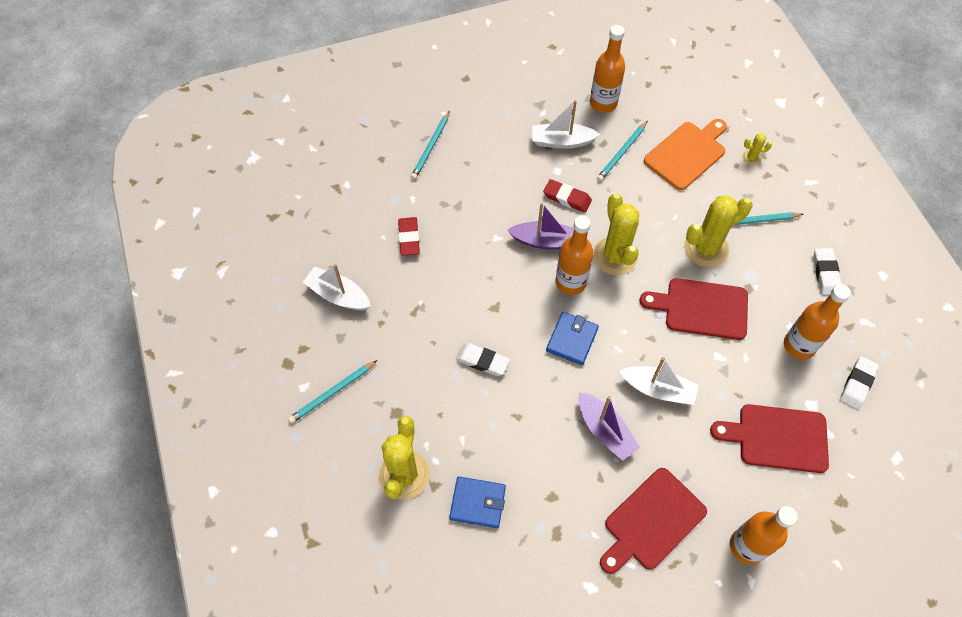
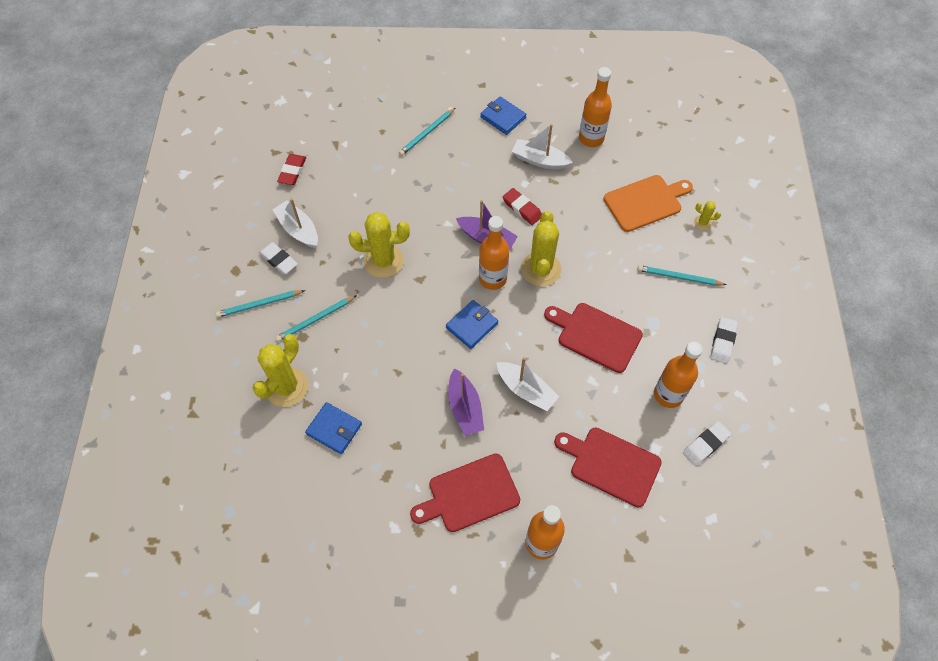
camera: 20 degrees right, 0 degrees up
(409, 238) = (375, 202): red eraser -> red eraser (292, 171)
(482, 361) = (389, 318): white eraser -> white eraser (279, 260)
(503, 107) = (503, 117): none -> blue wallet
(622, 153) = (588, 185): turquoise pencil -> turquoise pencil (315, 320)
(706, 248) = (624, 287): yellow cactus -> yellow cactus (383, 261)

